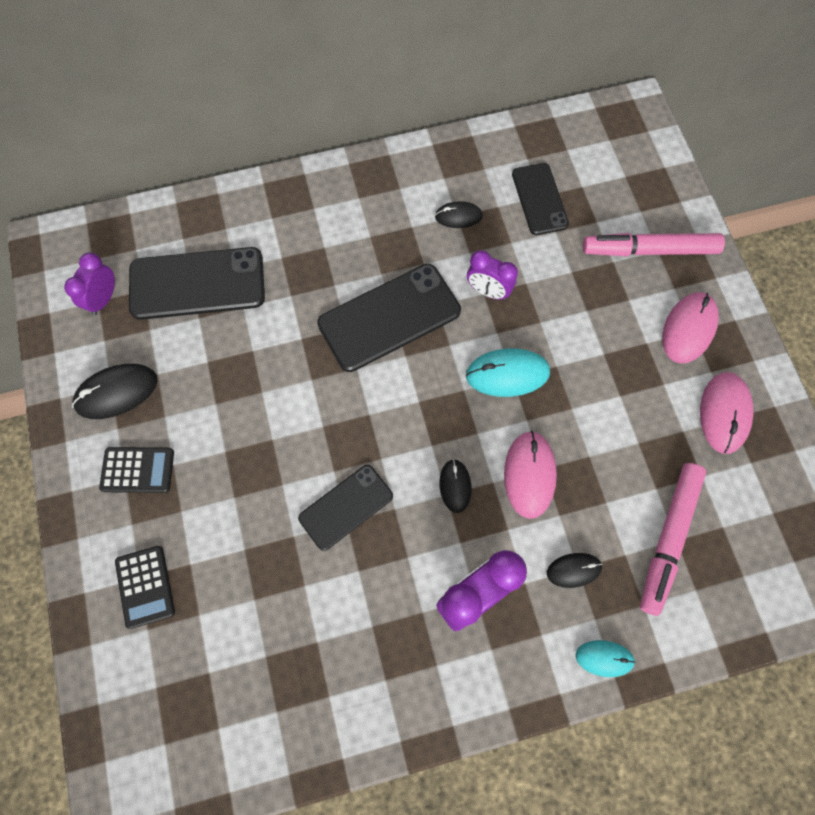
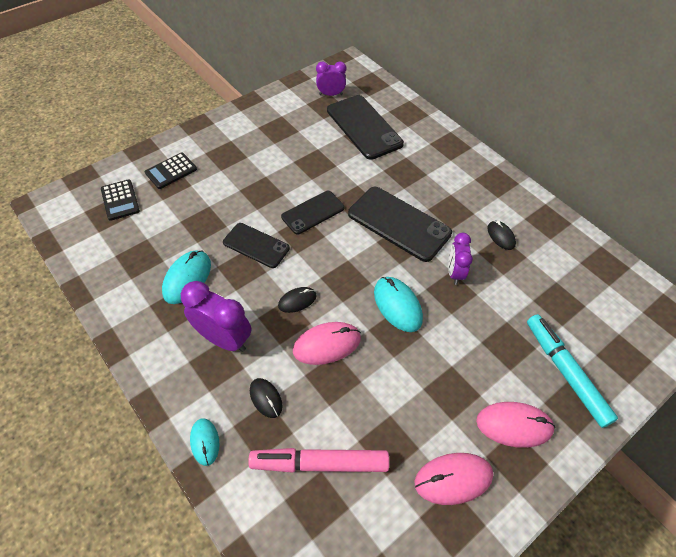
camera: 65 degrees right, 15 degrees down
(116, 392) = (278, 119): black mouse -> none
(137, 470) = (237, 144): black calculator -> black calculator (120, 200)
(362, 616) = (187, 278): none -> turquoise mouse
(539, 199) = (552, 281): black phone -> black phone (313, 212)
(649, 250) = (565, 372): pink marker -> turquoise marker

